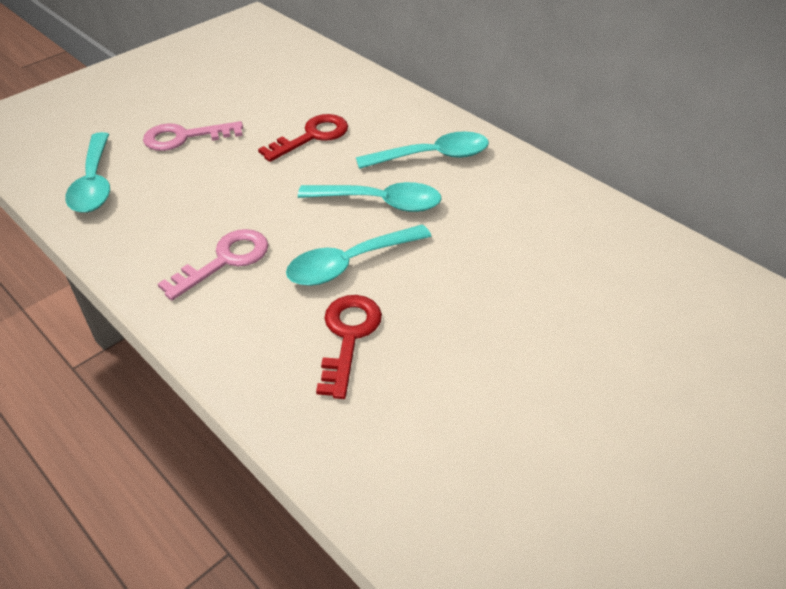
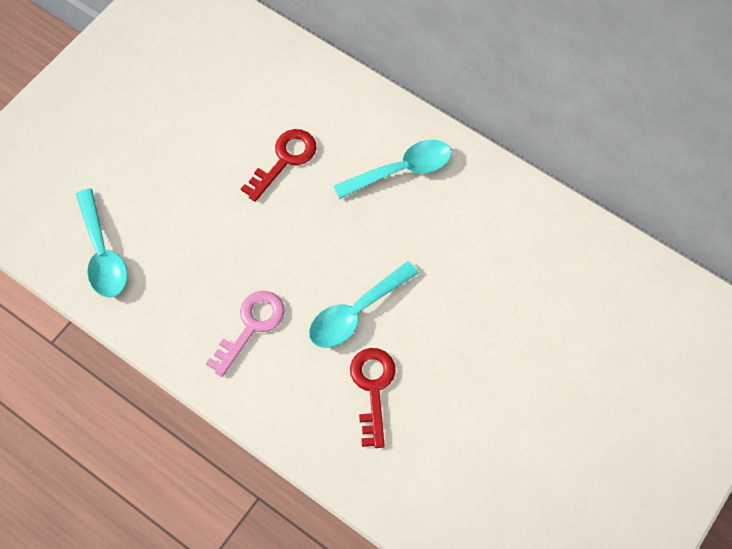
camera: 10 degrees left, 20 degrees up
(184, 137) = (164, 179): pink key -> none
(380, 202) = (366, 237): turquoise spoon -> none

